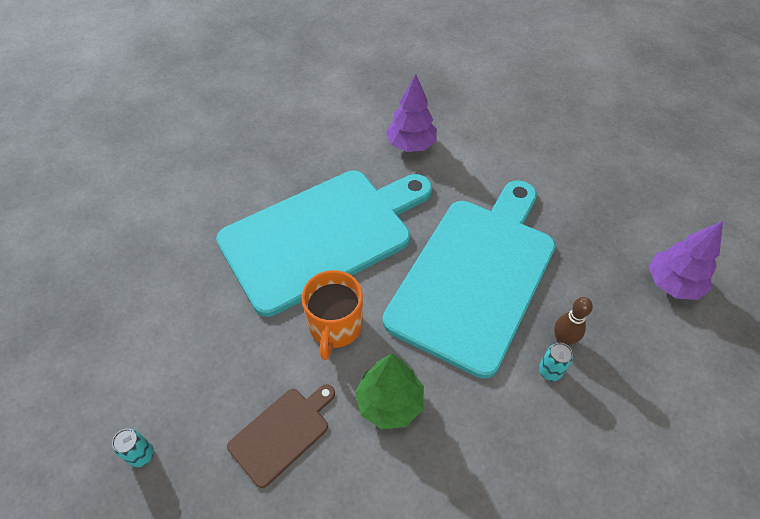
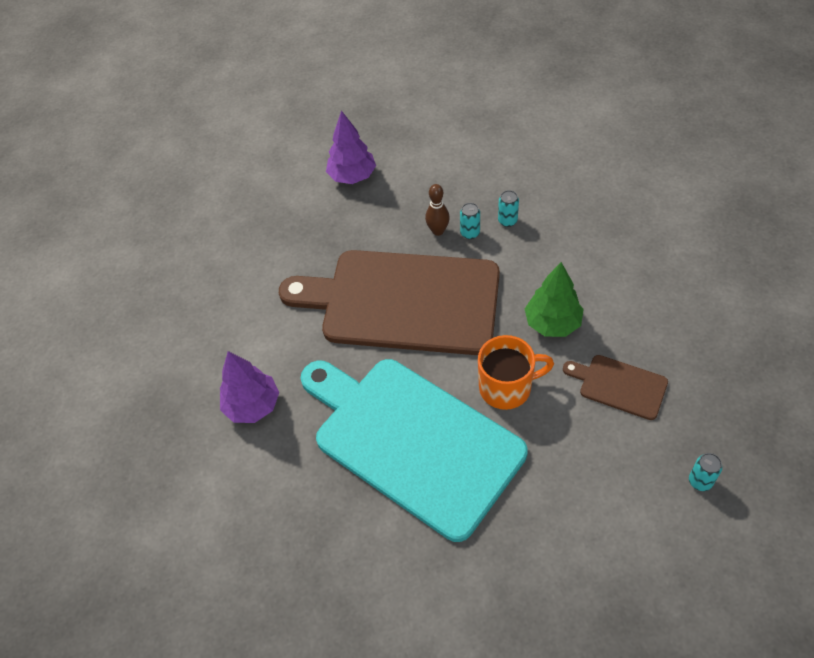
camera: 105 degrees left, 0 degrees up
(475, 276) = (403, 302): turquoise cutting board -> brown cutting board
(557, 421) = (507, 221): none -> turquoise can

